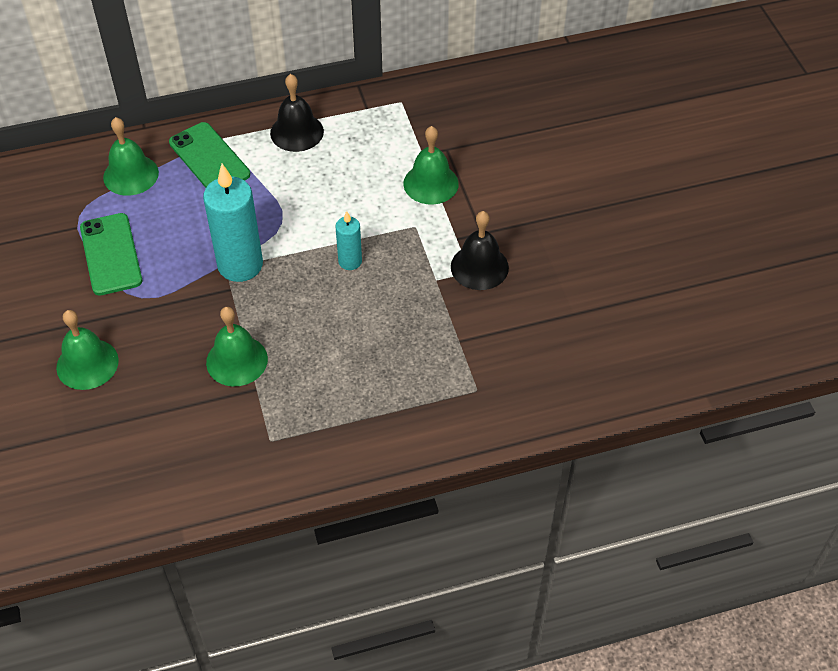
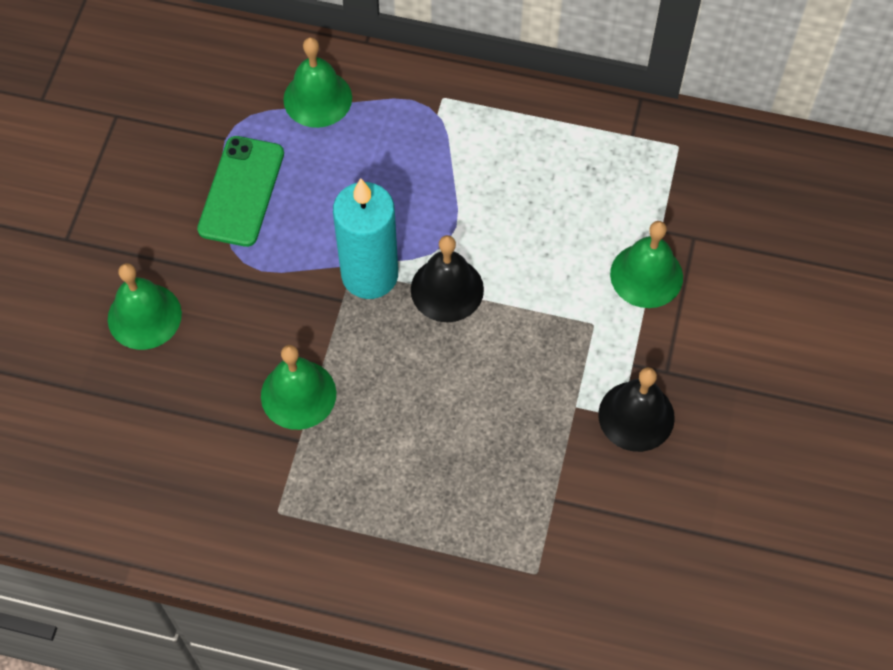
camera: 30 degrees right, 10 degrees up
(209, 158) = (414, 118): green phone -> none
(297, 132) = (532, 129): black bell -> black bell (447, 289)
(350, 261) = (492, 332): turquoise candle -> none

